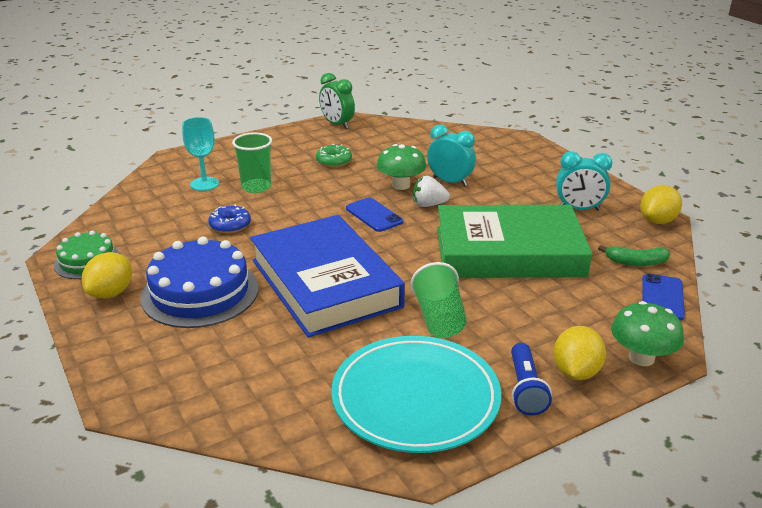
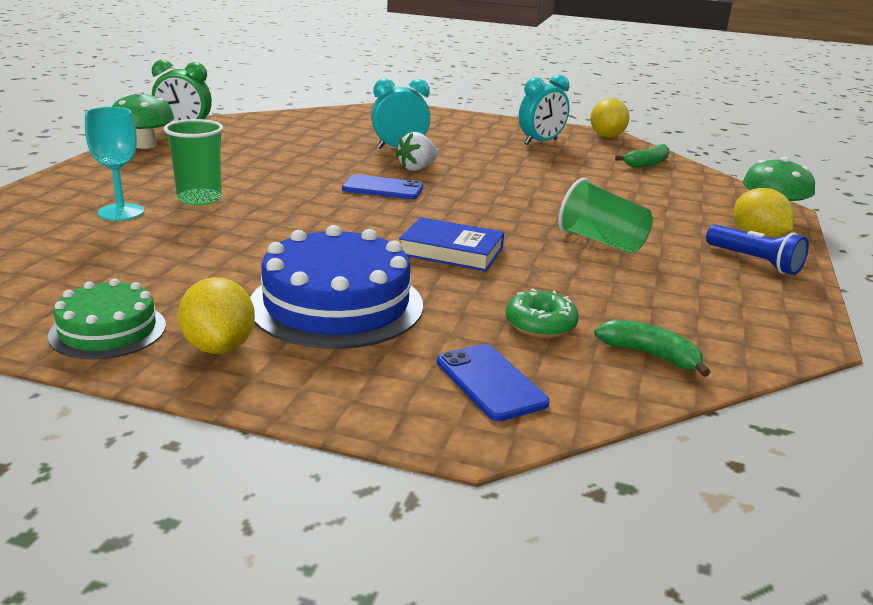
camera: 45 degrees left, 5 degrees down
(230, 225) = (240, 238): blue donut -> none
(296, 414) = (650, 355): none -> green banana
(325, 283) = (451, 251): blue book -> blue book, size x0.47
(334, 161) = (247, 158): green donut -> green donut (540, 324)
(401, 185) = (359, 161): green mushroom -> green mushroom (145, 145)
(415, 398) = (705, 300): turquoise plate -> none
(509, 251) = (551, 181): green book -> none
(662, 297) = (706, 178): blue phone -> blue phone (490, 382)

